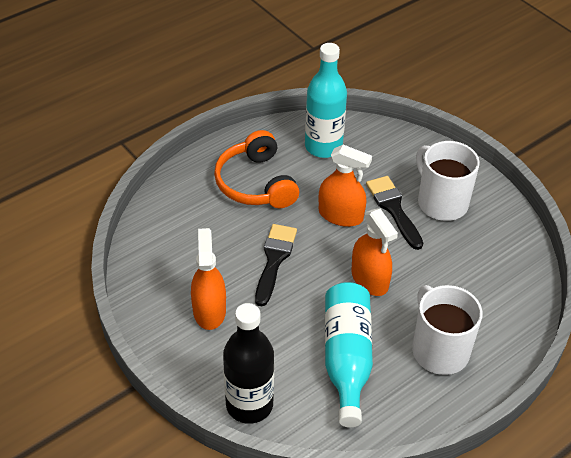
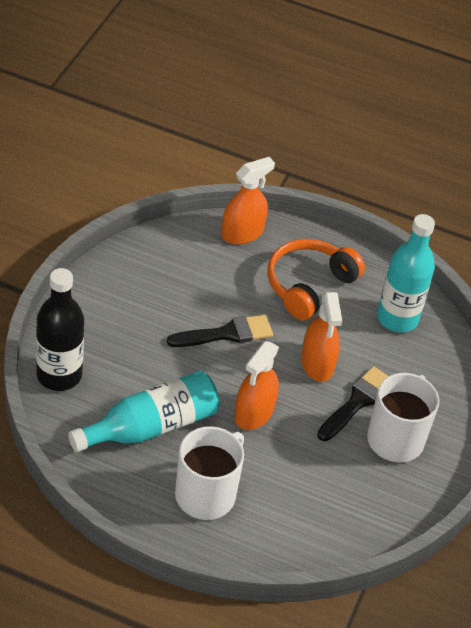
camera: 55 degrees right, 0 degrees up
(209, 310) = (138, 310): orange spray bottle -> orange spray bottle (242, 233)

